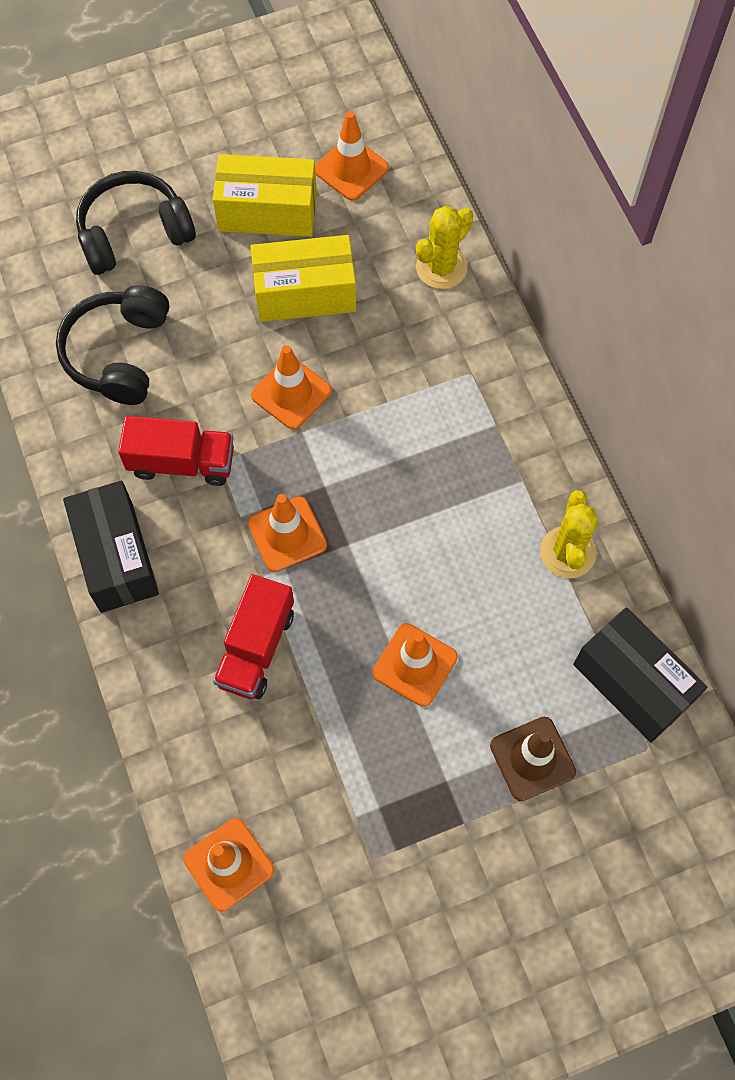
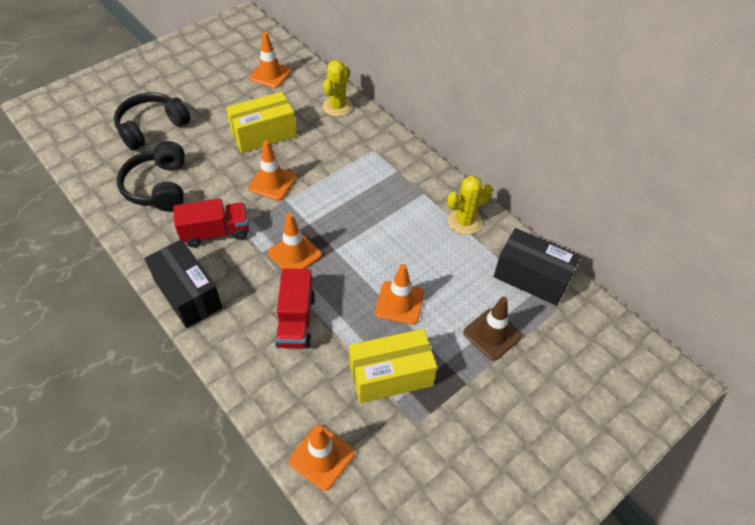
camera: 20 degrees left, 15 degrees down
(267, 211) = (229, 102): yellow box -> yellow box (391, 375)
(567, 552) = (464, 221): yellow cactus -> yellow cactus turned 75 degrees clockwise

